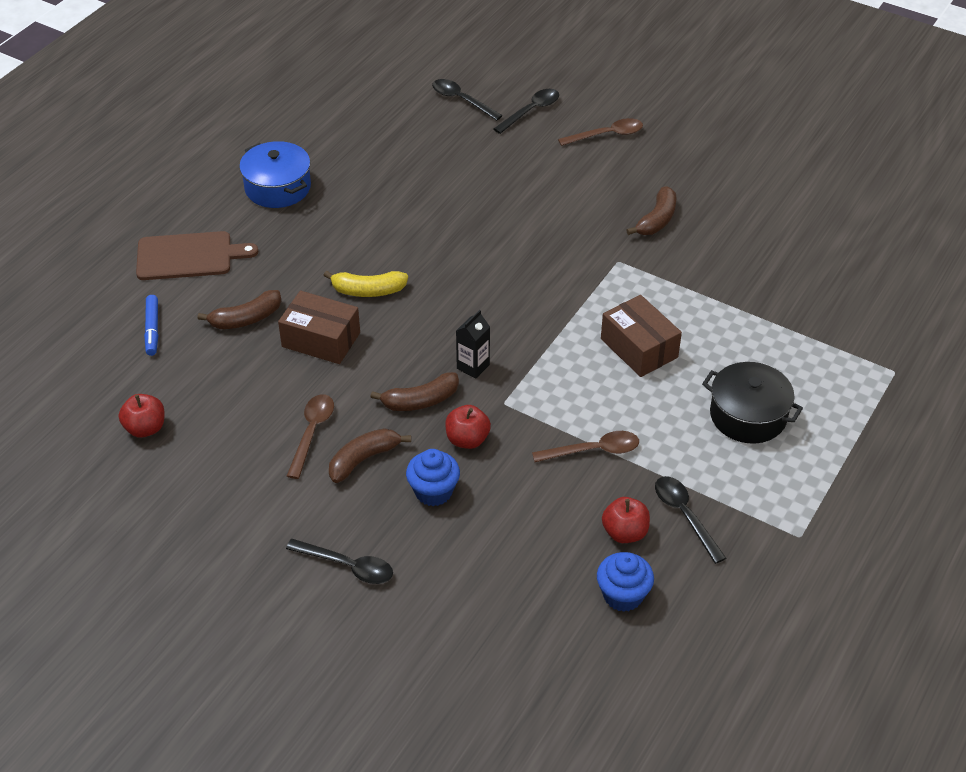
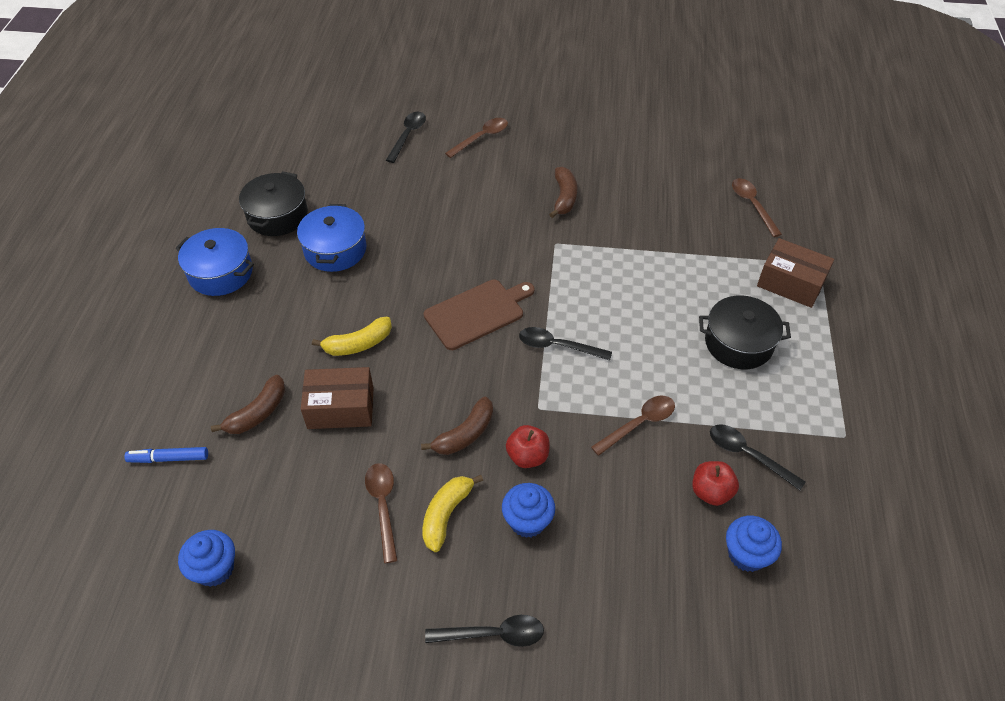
camera: 25 degrees left, 5 degrees up
(145, 428) = (215, 568): red apple -> blue cupcake
(152, 329) = (169, 458): blue marker -> blue marker turned 120 degrees clockwise
(189, 256) = (168, 369): brown cutting board -> brown cutting board (477, 313)
(358, 151) = (277, 216): none -> black pot
(363, 459) = (446, 514): brown banana -> yellow banana
(395, 199) = (335, 250): none -> blue pot
(461, 100) = (343, 143): black spoon -> black spoon (557, 346)
(473, 366) = (492, 383): black carton -> none
(639, 348) = (618, 315): brown box -> brown box (790, 283)
(861, 290) = (752, 205): none -> brown spoon

